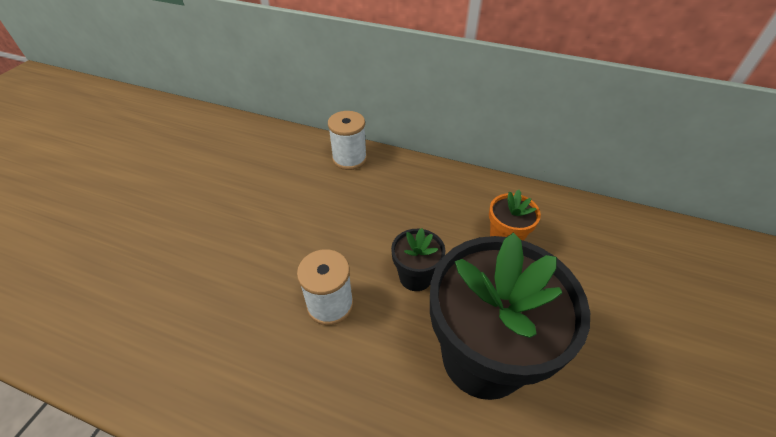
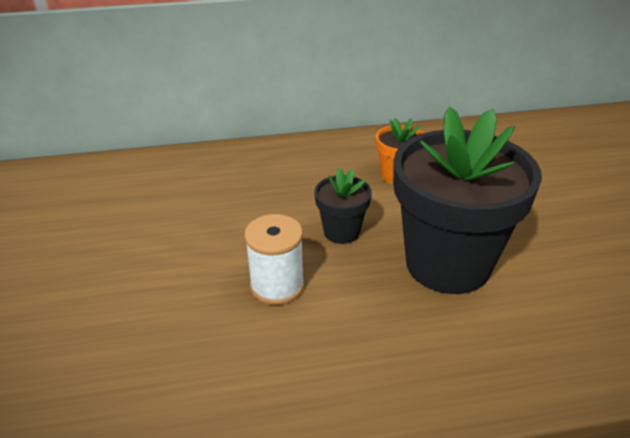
camera: 30 degrees left, 10 degrees down
(349, 159) = (191, 163): white spool -> none

